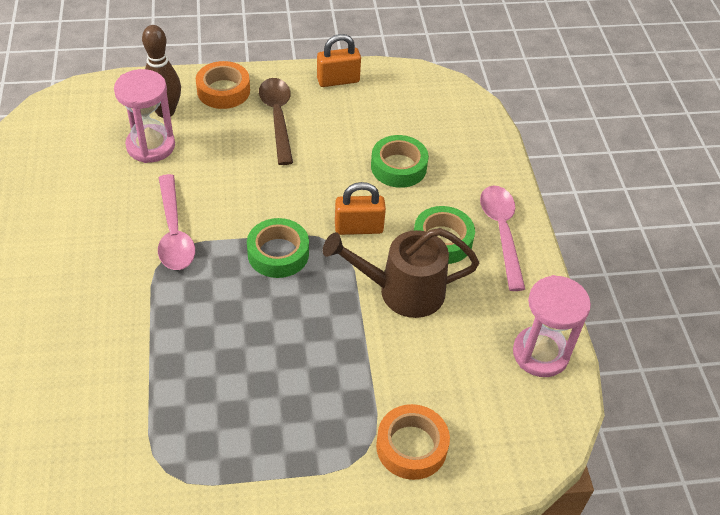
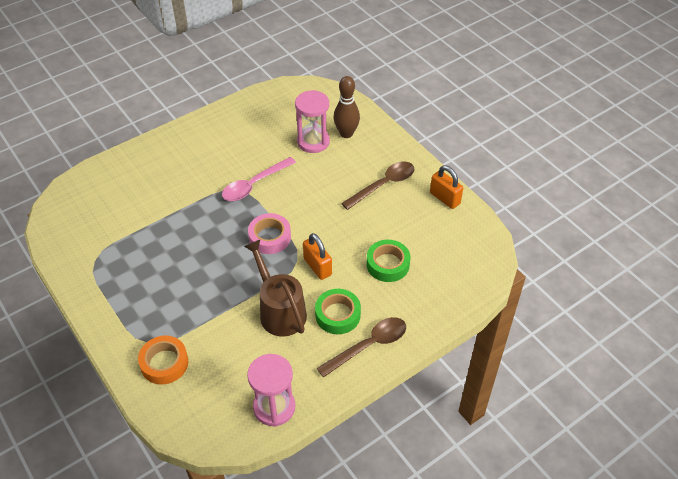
camera: 65 degrees right, 0 degrees up
(223, 91) = (386, 149): orange tape -> none
(278, 253) = (270, 237): green tape -> pink tape
(501, 232) = (369, 345): pink spoon -> brown spoon

